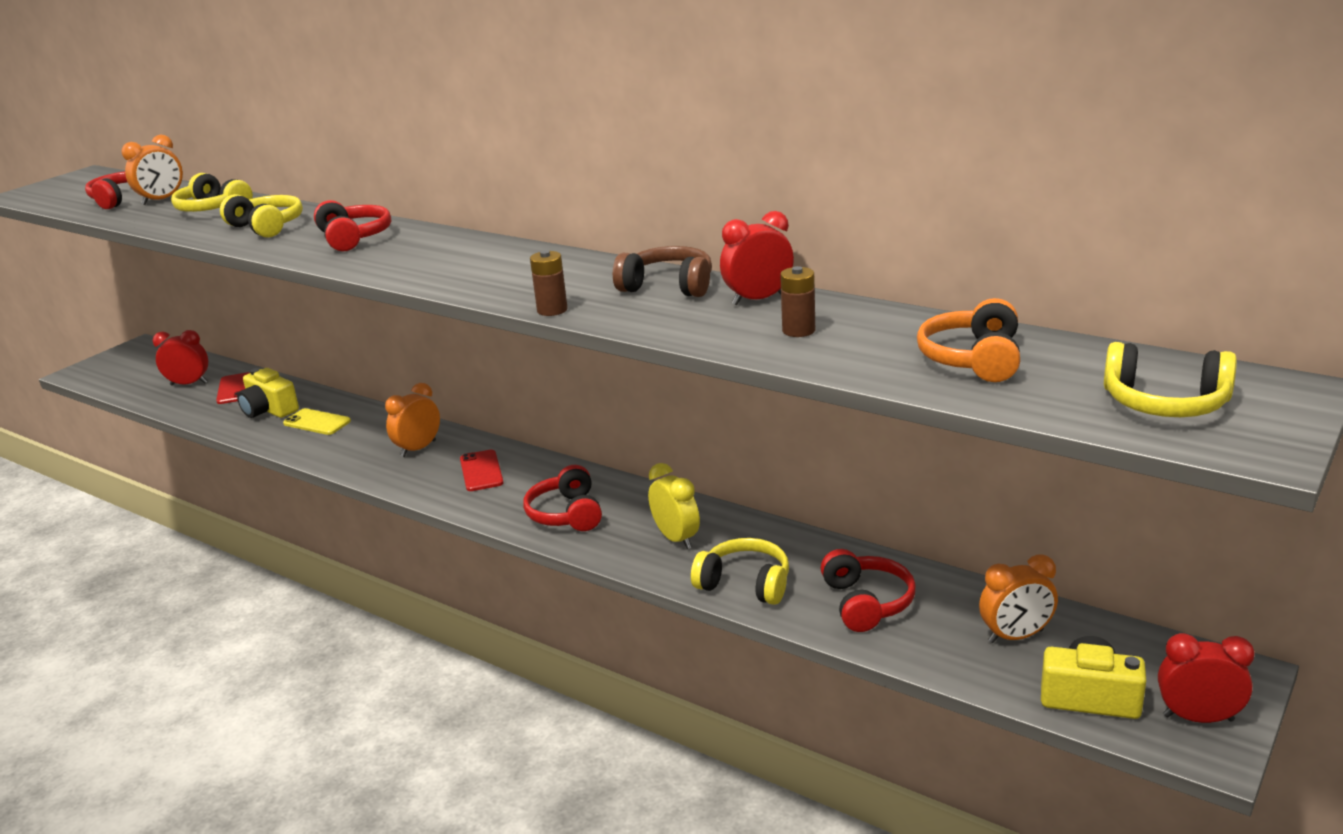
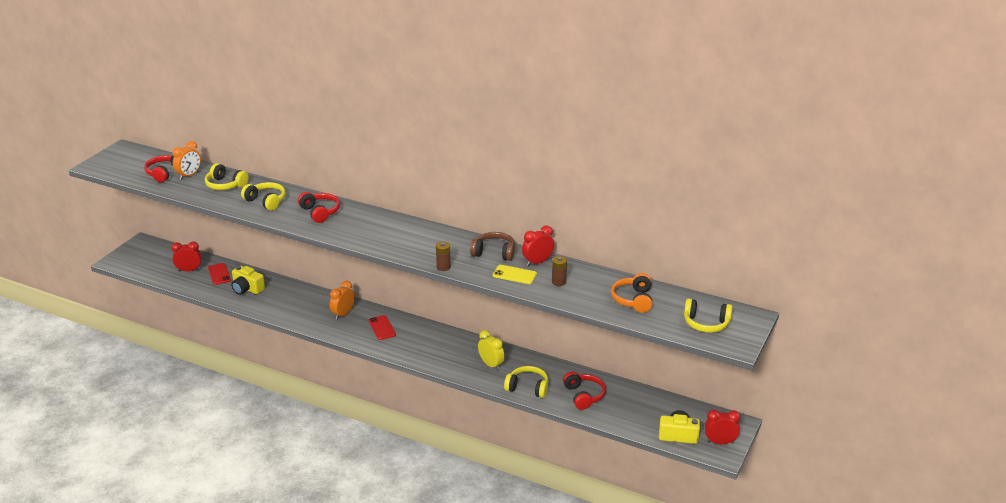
camera: 10 degrees left, 5 degrees up
(317, 422) = (279, 297): yellow phone -> yellow phone (514, 275)
(567, 514) = (434, 352): red headphones -> none
(1016, 636) = (648, 409): orange clock -> none

